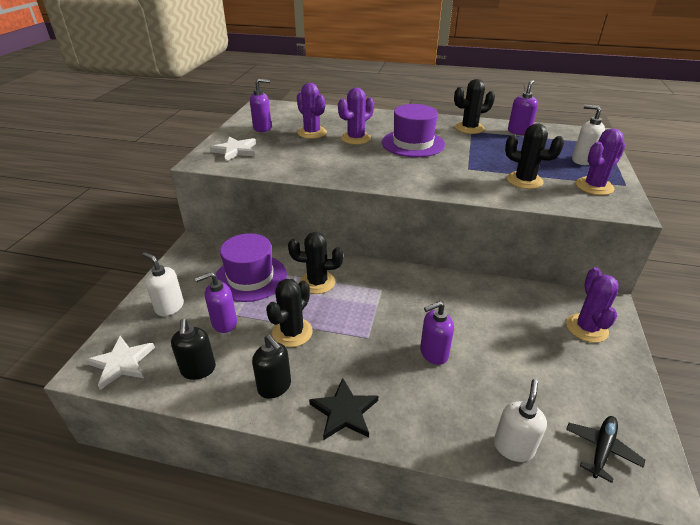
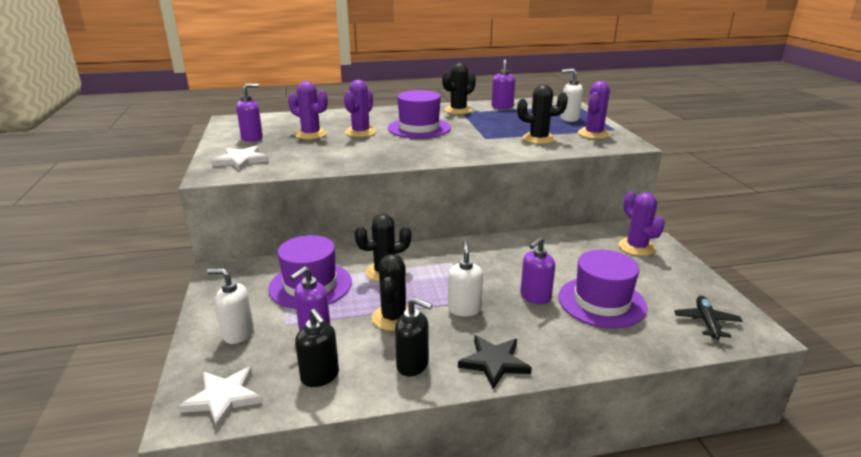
camera: 25 degrees left, 10 degrees down
(498, 382) = (601, 302): none -> purple hat
(513, 447) = (647, 341): white soap dispenser -> white soap dispenser (464, 309)

